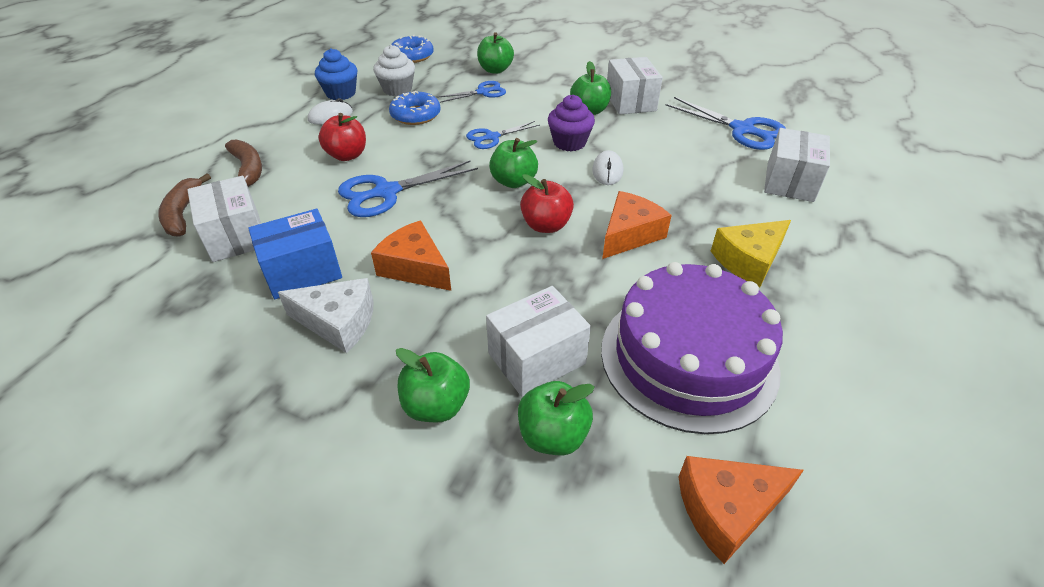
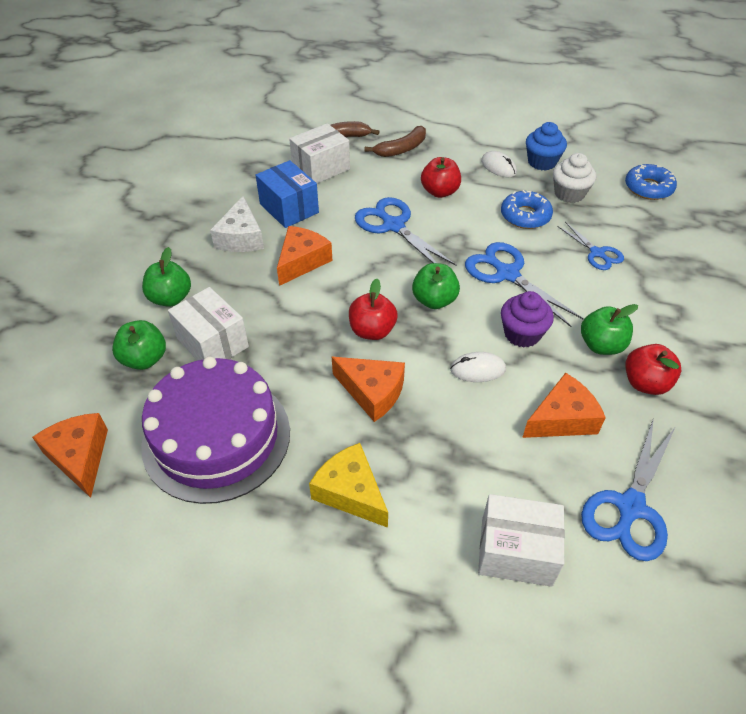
camera: 80 degrees right, 5 degrees up
(492, 137) = (507, 274): blue scissors -> blue scissors, size x1.64
(495, 70) = (656, 254): green apple -> none
(630, 101) = (645, 383): white box -> red apple
(664, 141) = (562, 419): none -> orange cheese

